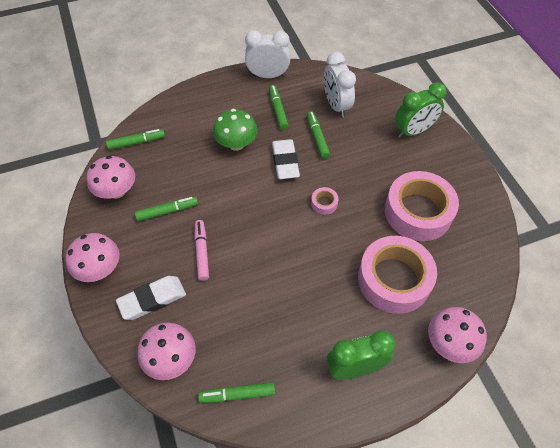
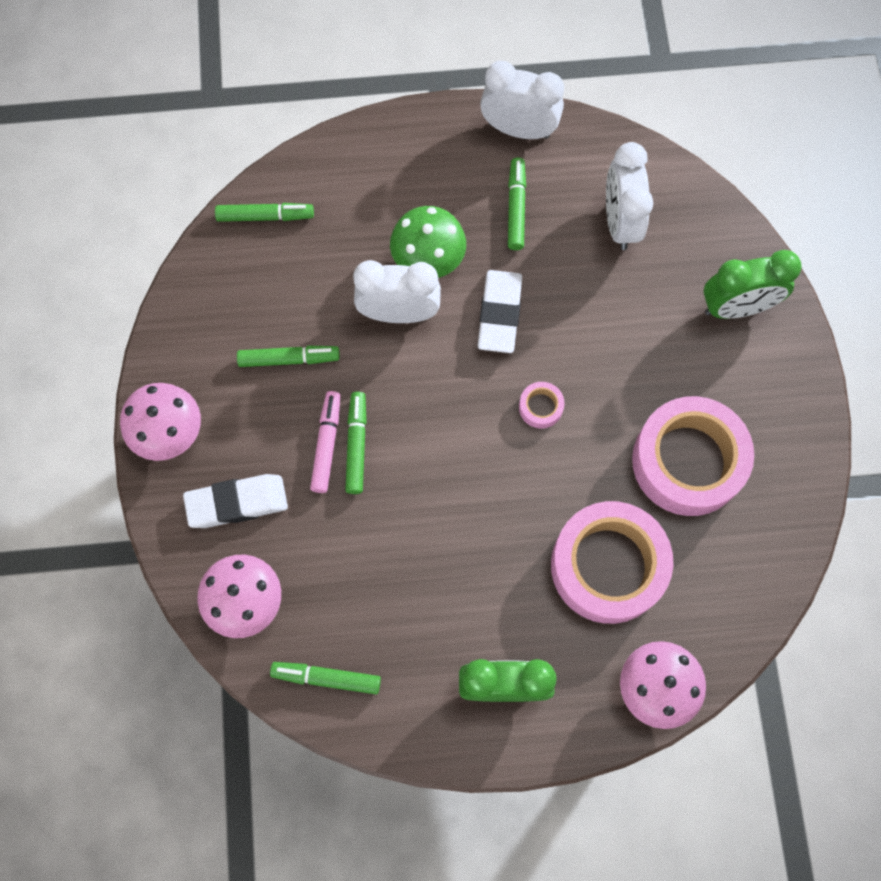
camera: 15 degrees right, 15 degrees up
(116, 191) = (217, 302): pink mushroom -> none
(227, 174) = (399, 313): none -> white clock
(317, 137) = (567, 280): green marker -> green marker (356, 445)

